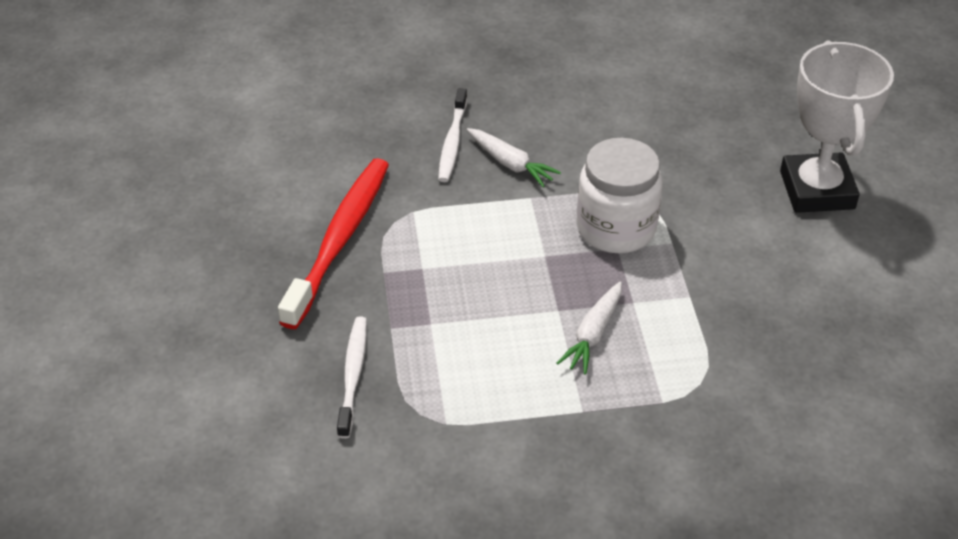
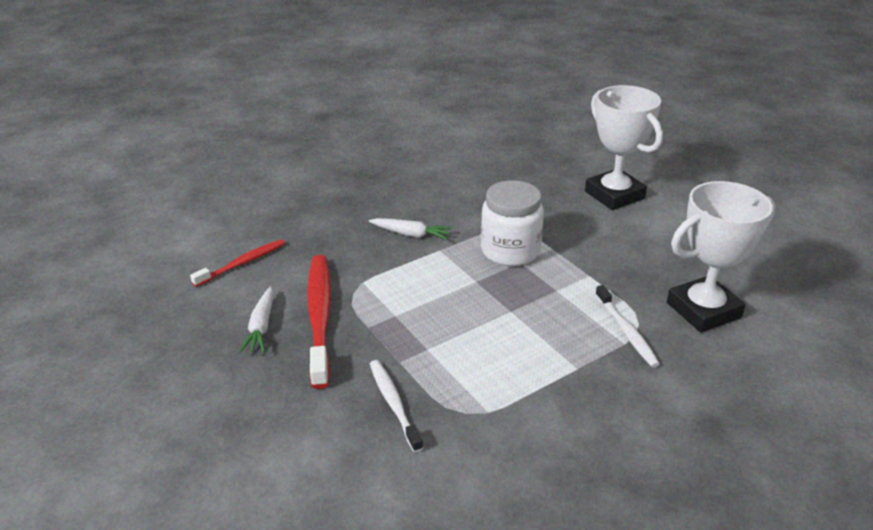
camera: 25 degrees left, 10 degrees down
(295, 140) = (242, 263): none -> red toothbrush
(452, 141) = (361, 233): white toothbrush -> white toothbrush (626, 331)
(593, 334) = (546, 318): white carrot -> white carrot (261, 326)
(798, 395) = (703, 310): none -> white trophy

